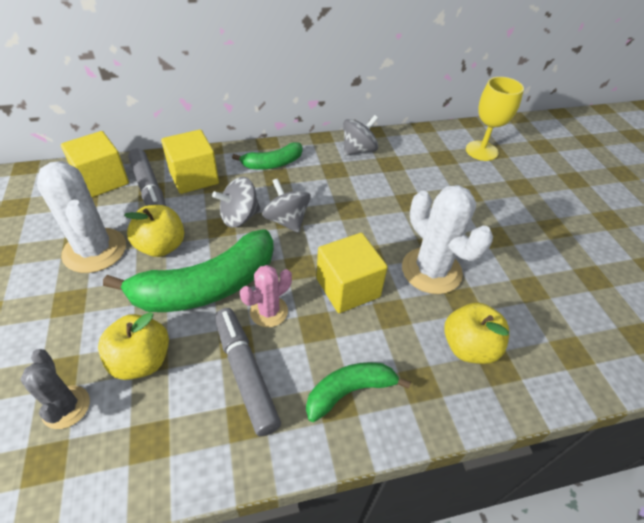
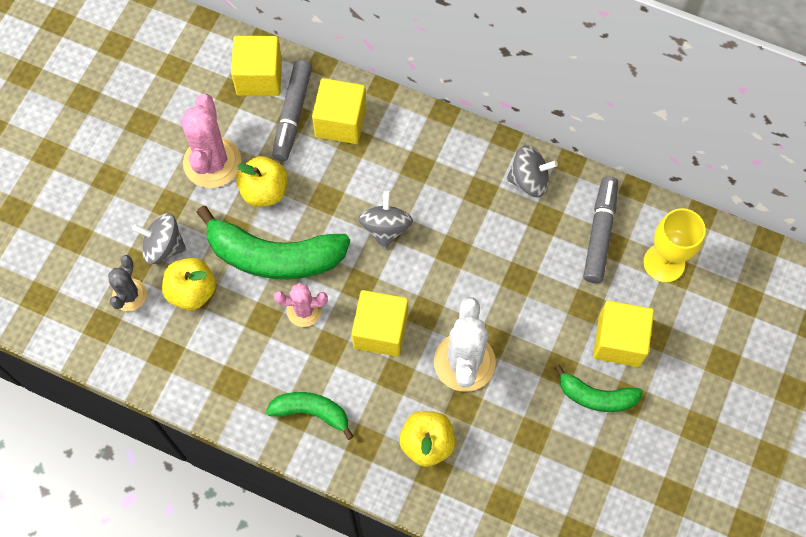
camera: 40 degrees right, 20 degrees up
(95, 250) = (212, 162): white cactus -> pink cactus
(239, 217) = (348, 198): grey spinning top -> grey spinning top (163, 246)
(245, 373) = (253, 349): grey marker -> grey marker (599, 233)
(273, 163) = (426, 147): green banana -> green banana (596, 396)
(509, 200) = (619, 341): none -> yellow cube

